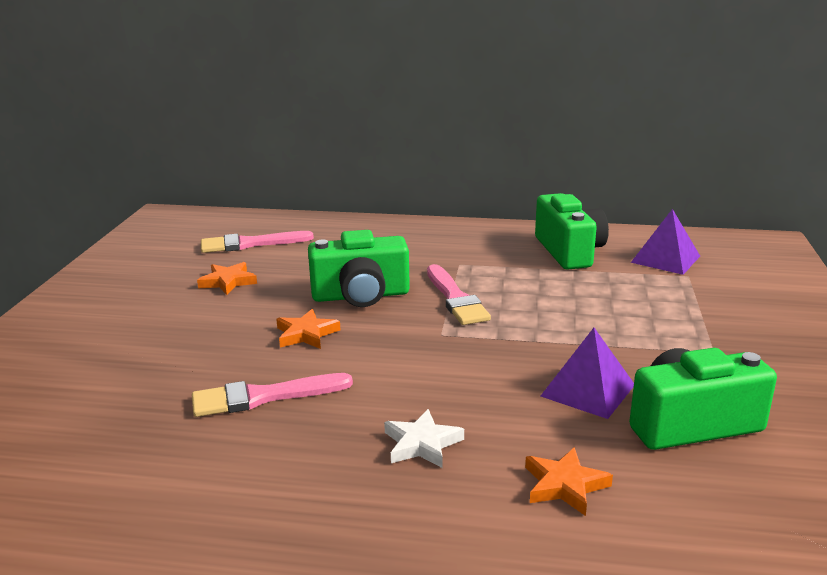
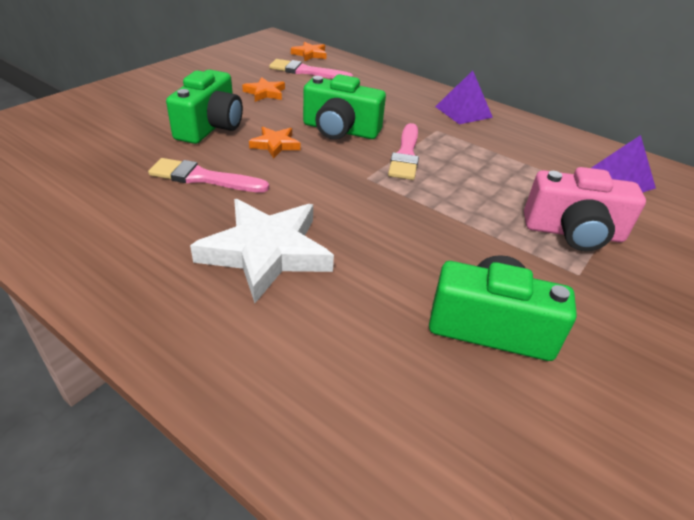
camera: 25 degrees right, 15 degrees up
(422, 444) = (266, 252): white star -> white star, size x2.04
(564, 485) = (333, 329): orange star -> orange star (310, 54)
(569, 251) = (537, 147): green camera -> green camera (210, 127)
(587, 390) = (432, 263): purple pyramid -> purple pyramid (463, 112)
(675, 318) = (573, 232): none -> pink camera

